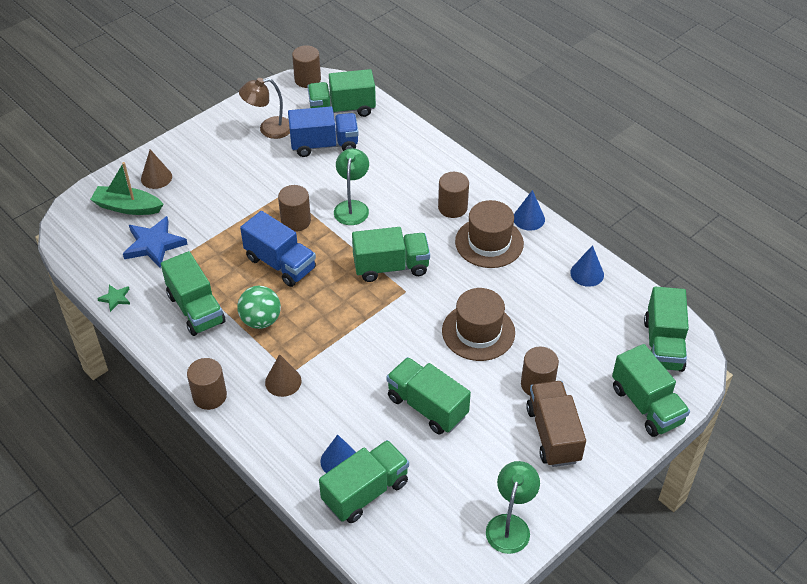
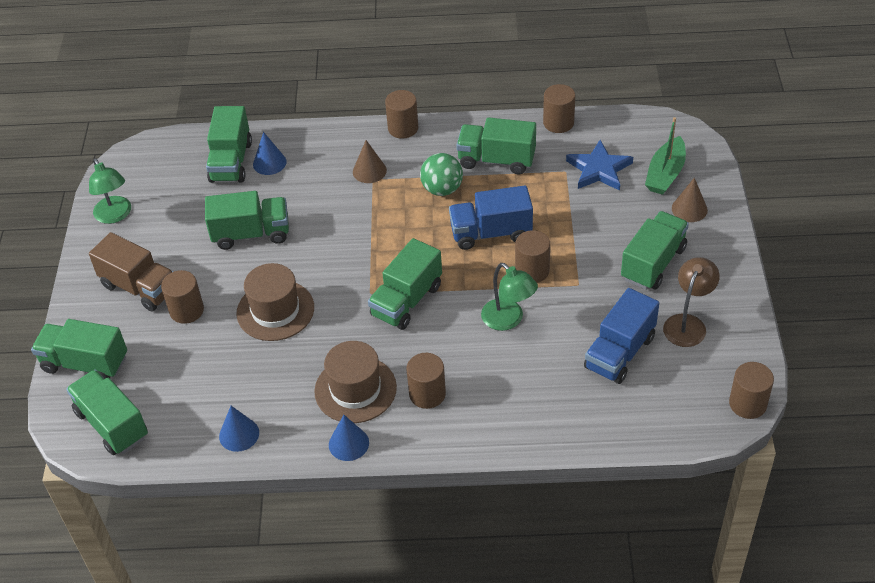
camera: 135 degrees right, 0 degrees up
(115, 298) = (558, 123): green star -> brown cylinder
(127, 207) = (665, 174): green boat -> green boat turned 150 degrees clockwise
(342, 109) = (665, 402): green truck -> green truck (653, 263)

